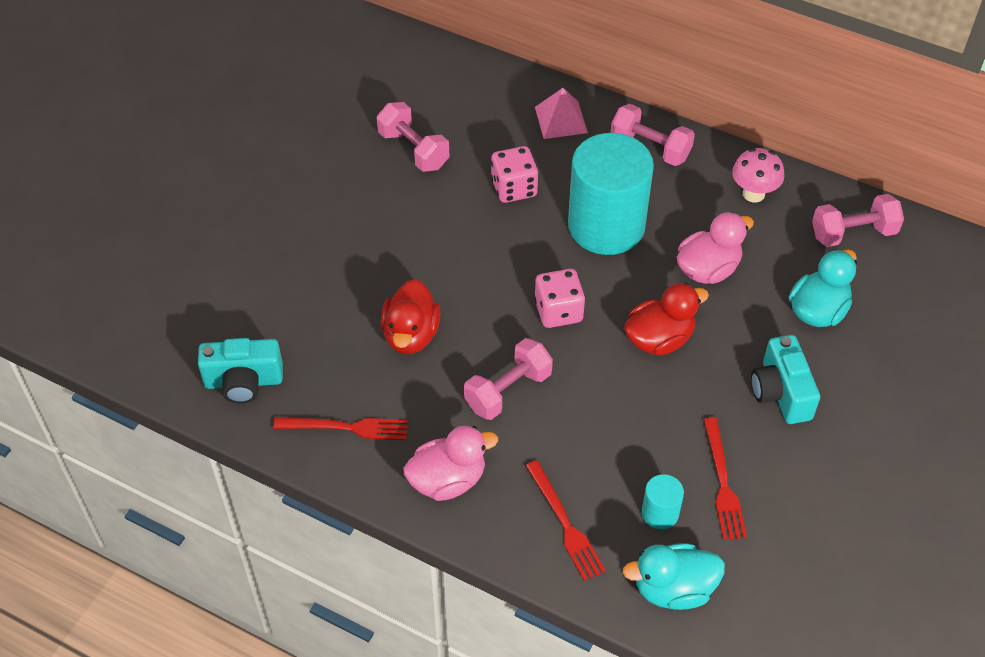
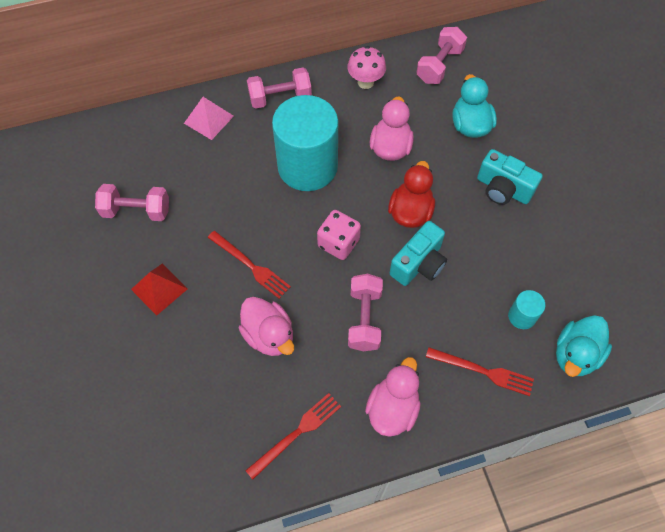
camera: 45 degrees left, 10 degrees up
(244, 382) = (197, 466): turquoise camera -> turquoise camera (419, 264)
(363, 226) = (159, 289): none -> red pyramid
(411, 335) = (269, 335): red duck -> pink duck
(514, 188) = (228, 186): pink dice -> none
(723, 483) = (532, 268): red fork -> red fork (250, 266)

